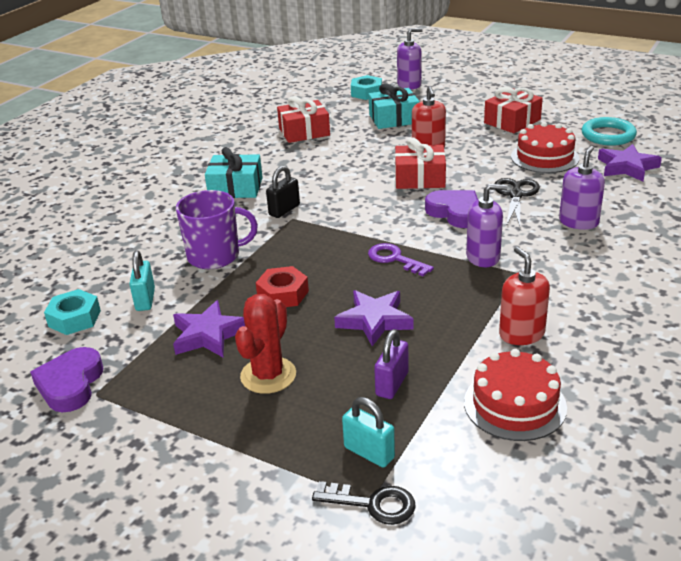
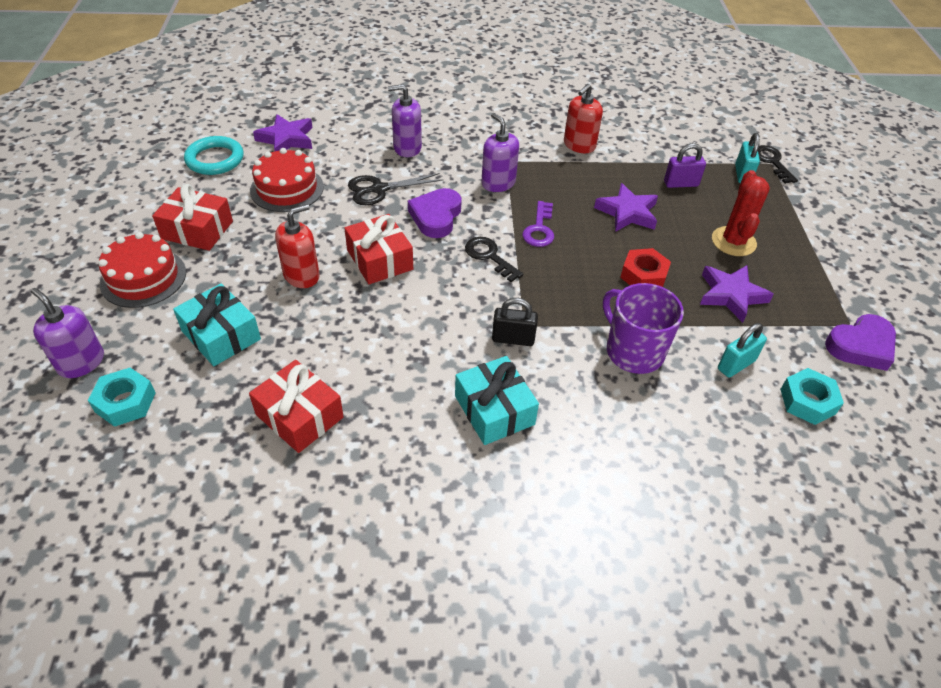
camera: 125 degrees left, 15 degrees up
(268, 375) = (733, 241): red cactus -> red cactus turned 75 degrees counterclockwise
(381, 224) = (489, 256): none -> black key
(514, 404) = (647, 134): red cake -> red cake (143, 278)

